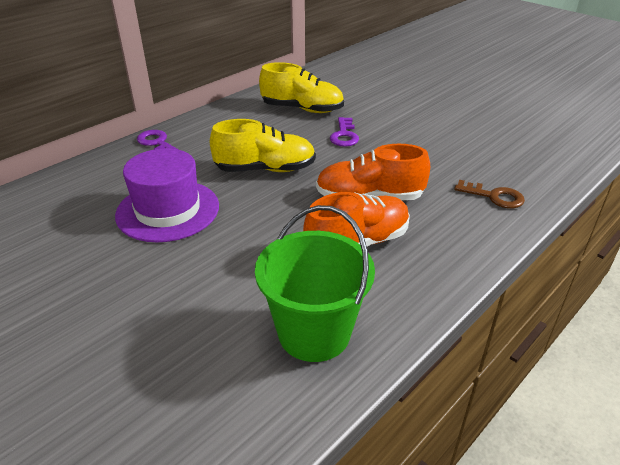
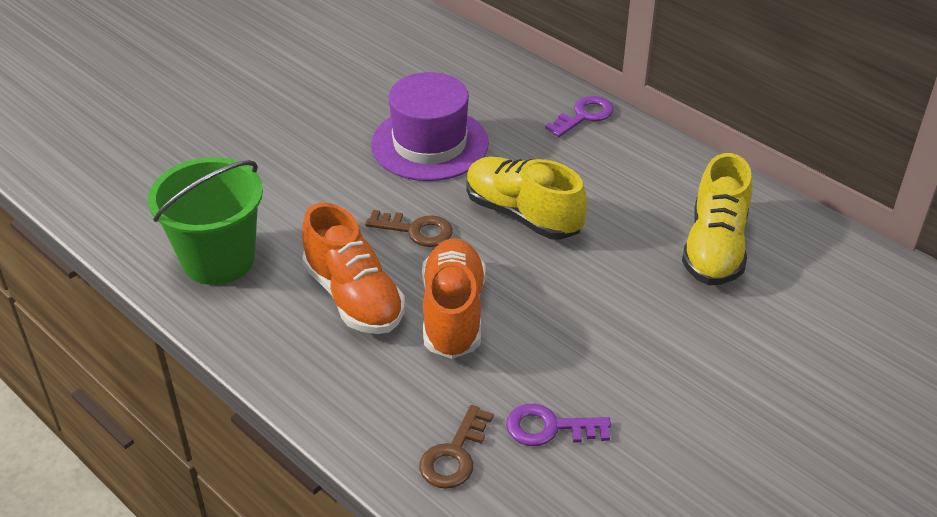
camera: 90 degrees right, 5 degrees up
(265, 169) = (522, 214): yellow shoe -> yellow shoe turned 135 degrees clockwise
(279, 215) = (416, 230): none -> brown key
(344, 135) = (630, 295): purple key -> purple key (549, 428)

